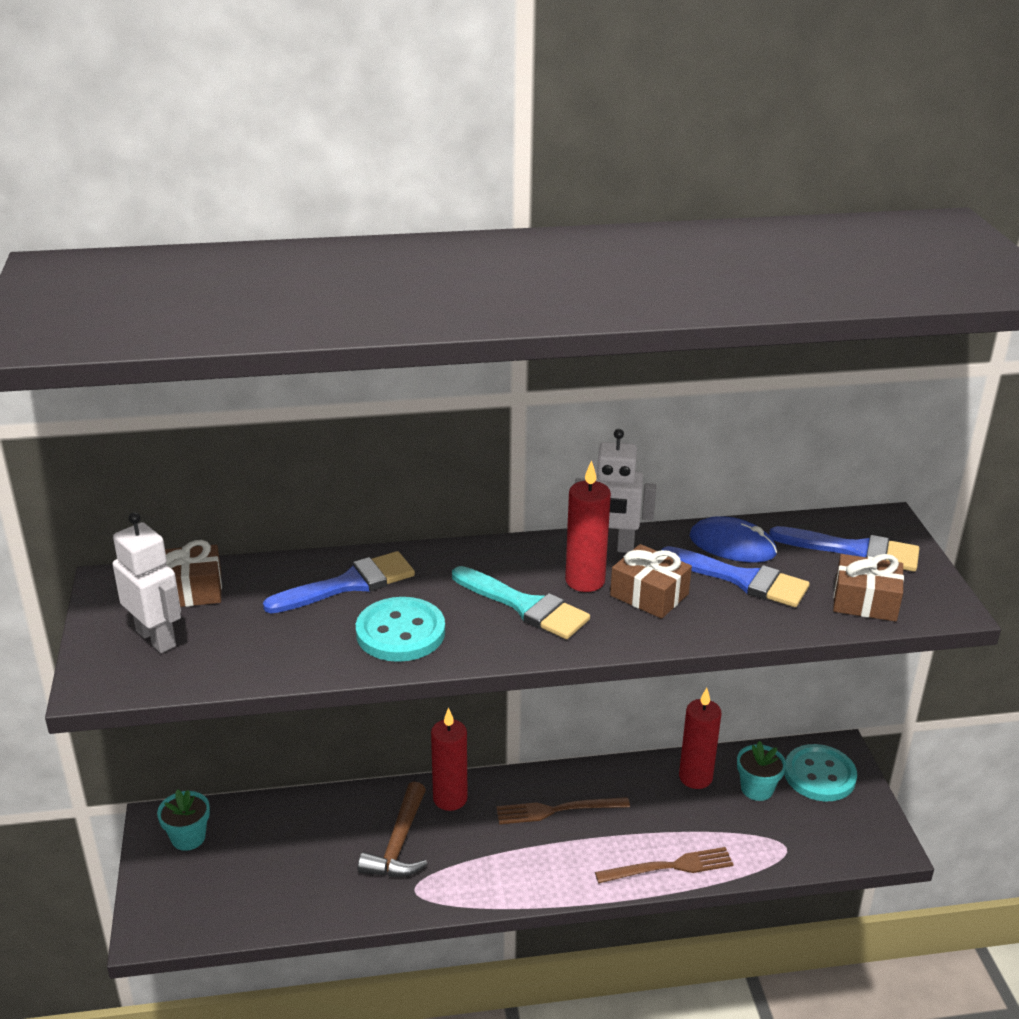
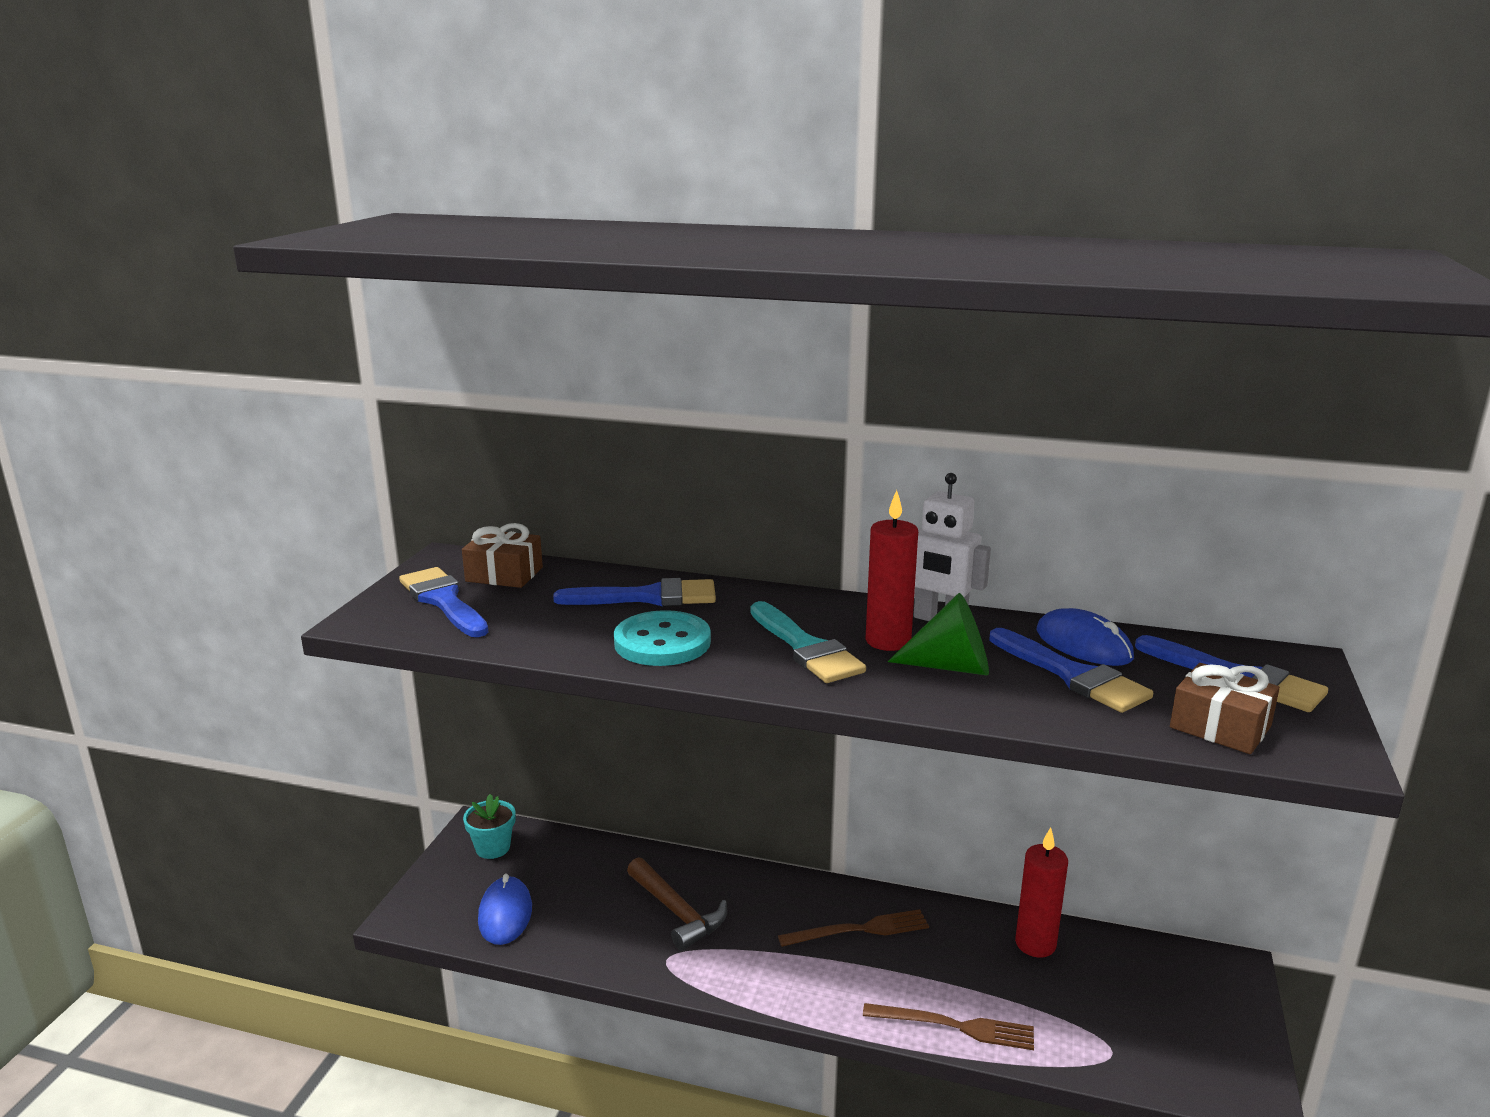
camera: 25 degrees right, 10 degrees down
(156, 638) = (443, 601): white robot -> blue brush
(244, 897) = (505, 914): none -> blue mouse
(399, 844) = (677, 912): brown hammer -> brown hammer turned 75 degrees counterclockwise
(450, 799) = (753, 886): red candle -> none
(557, 810) = (859, 930): brown fork -> brown fork turned 150 degrees clockwise
(649, 595) = (951, 666): brown gift -> green cone
(757, 789) = (1105, 977): turquoise flower pot -> none
(819, 775) = (1194, 986): turquoise button -> none

